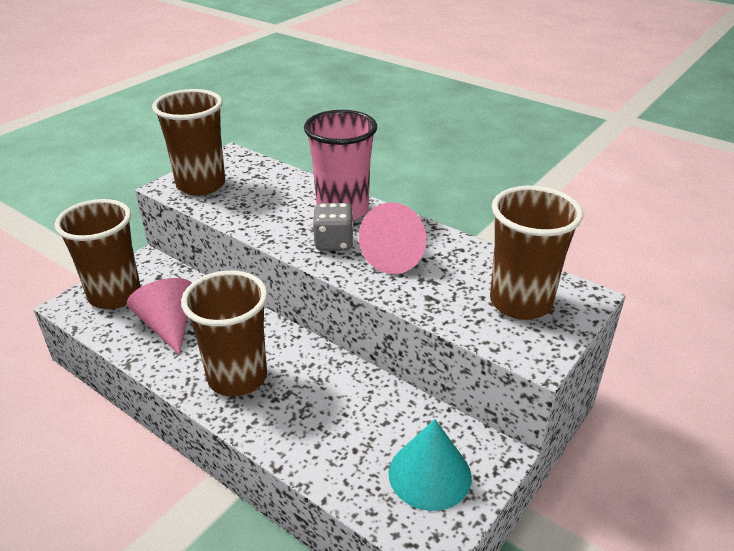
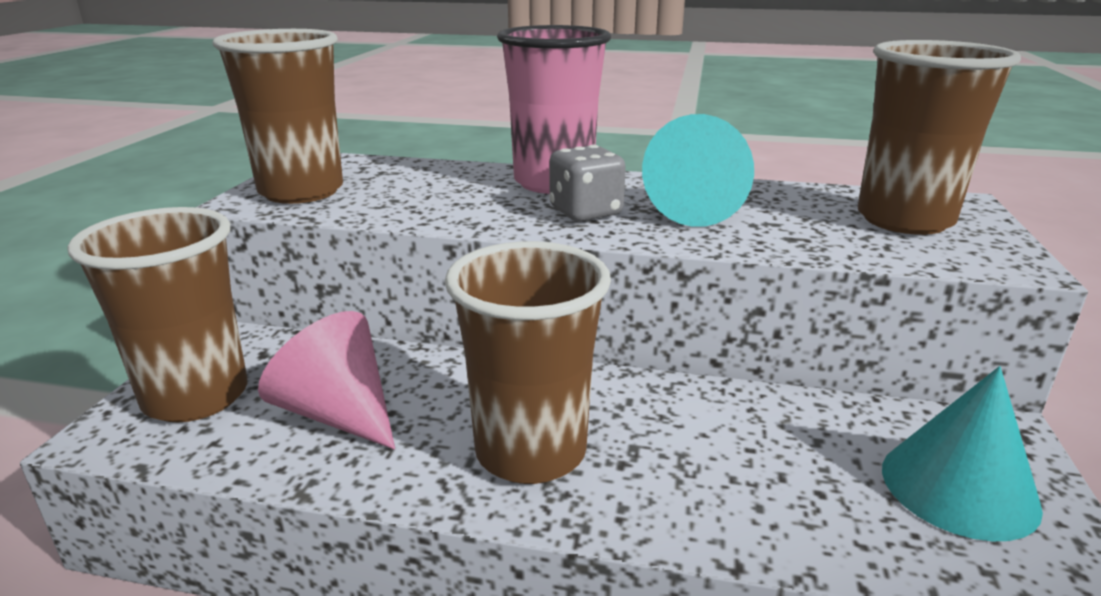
camera: 25 degrees left, 10 degrees down
(396, 257) = (689, 210): pink cone -> turquoise cone

